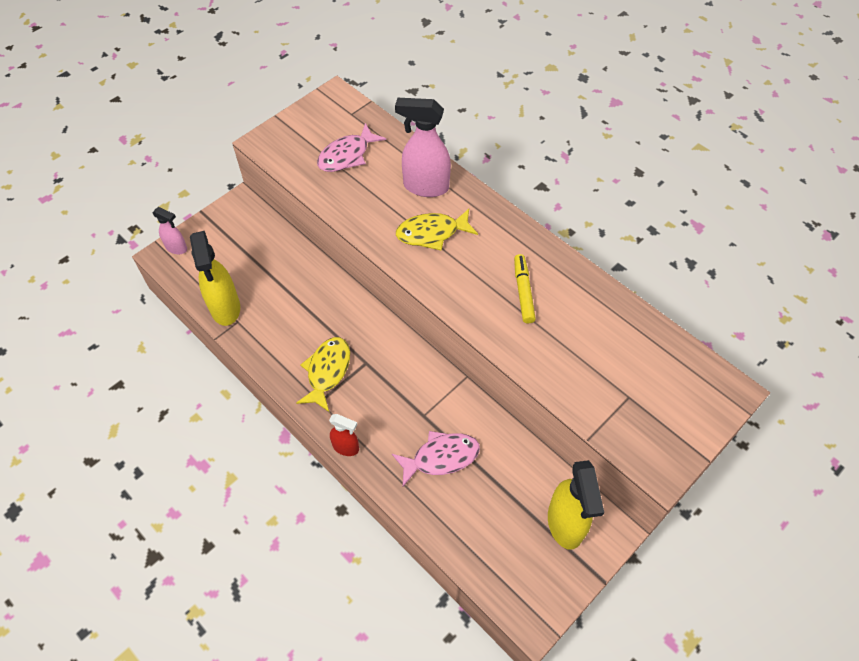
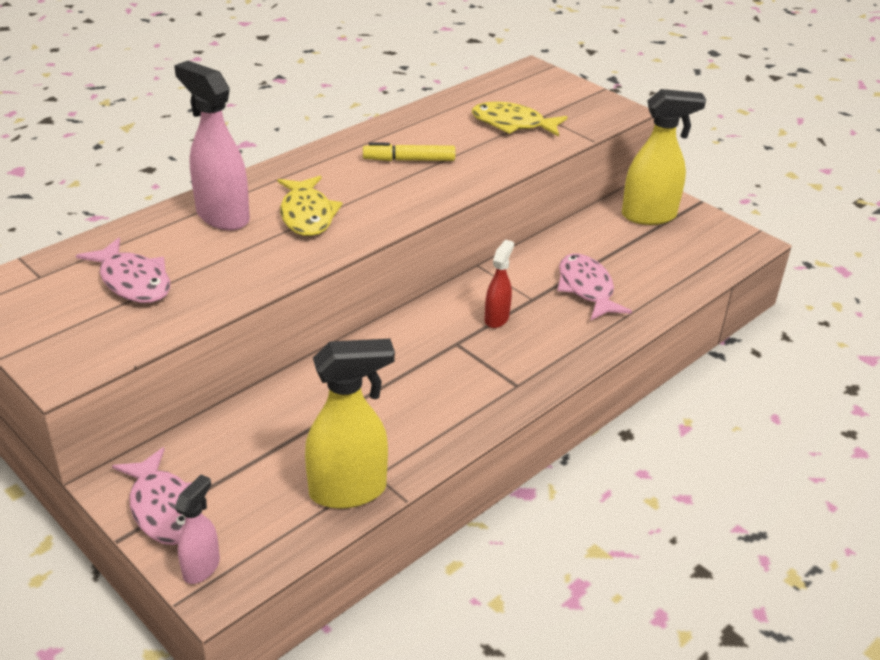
camera: 90 degrees left, 20 degrees down
(220, 225) = (164, 508): none -> pink fish
(327, 371) = (470, 378): yellow fish -> yellow fish (512, 124)
(346, 447) = (582, 361): red spray bottle -> red spray bottle (497, 318)
(425, 187) = (222, 216): pink spray bottle -> pink spray bottle turned 120 degrees clockwise

